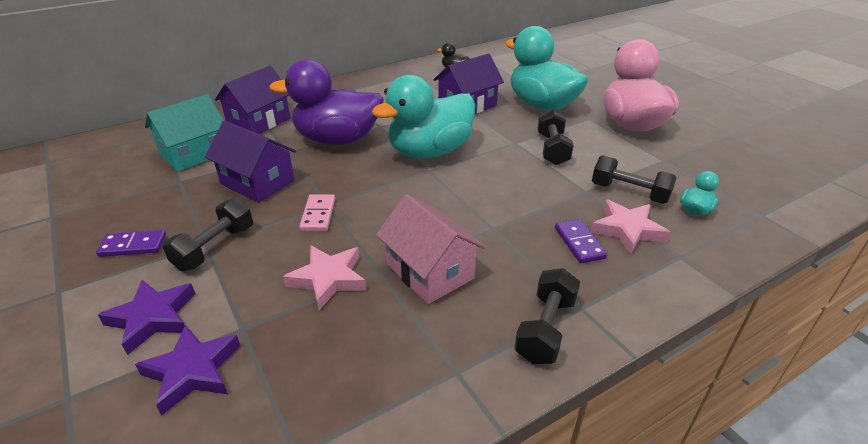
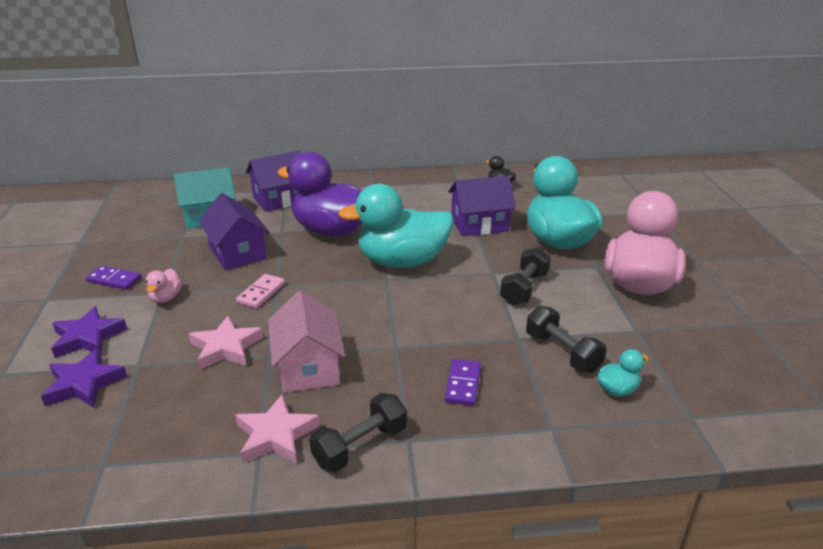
camera: 25 degrees right, 5 degrees down
(215, 248) = (166, 298): black dumbbell -> pink duck
(627, 230) = (523, 386): pink star -> pink star (275, 435)

